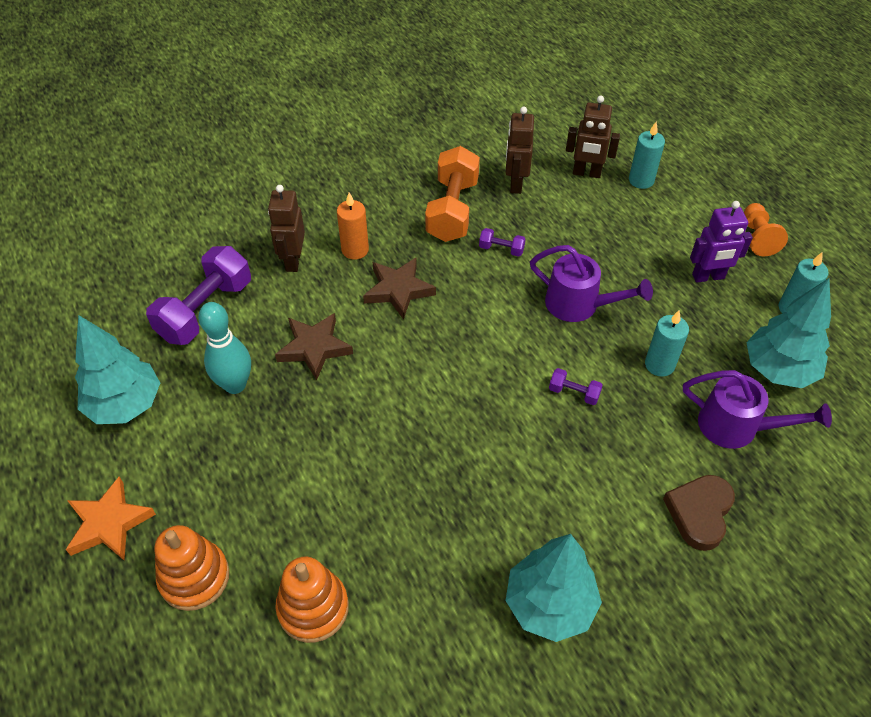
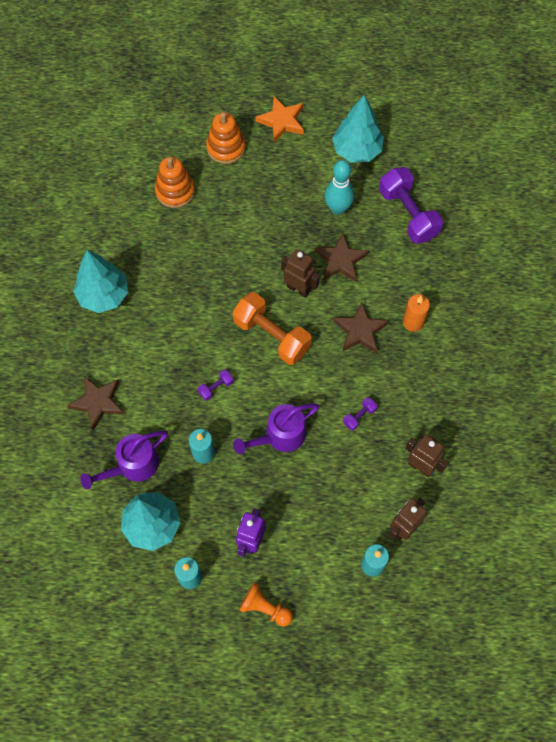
camera: 120 degrees right, 15 degrees up
(293, 261) = (424, 280): brown robot -> brown robot (298, 288)
(452, 210) = (417, 405): orange dumbbell -> orange dumbbell (272, 335)
(699, 513) = (98, 402): brown heart -> brown star

